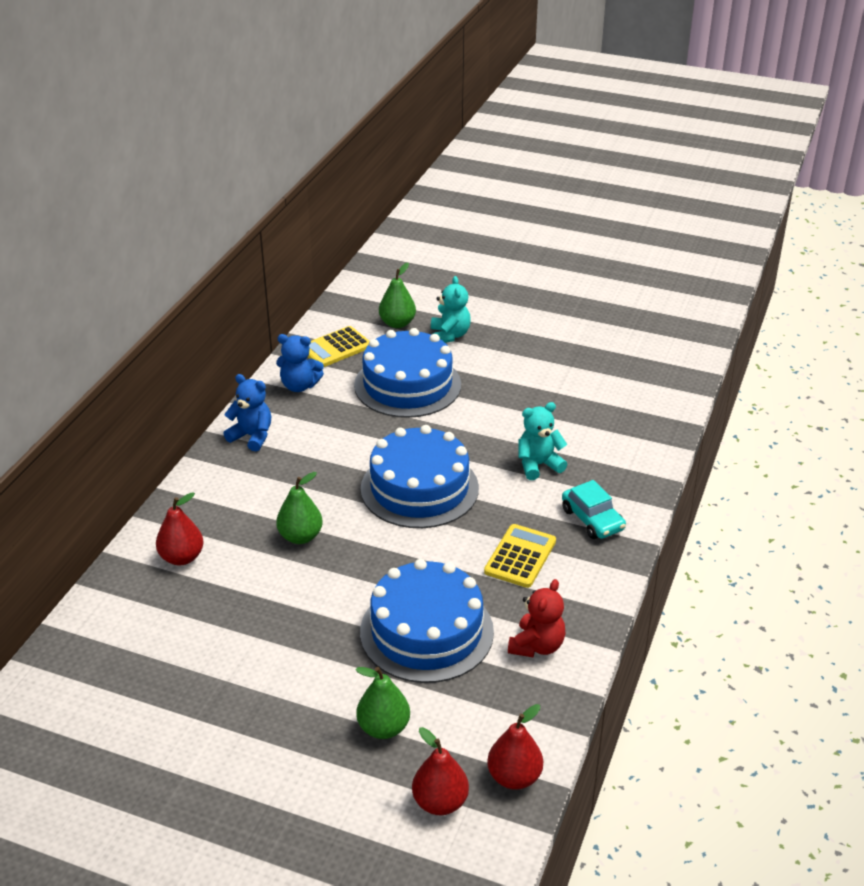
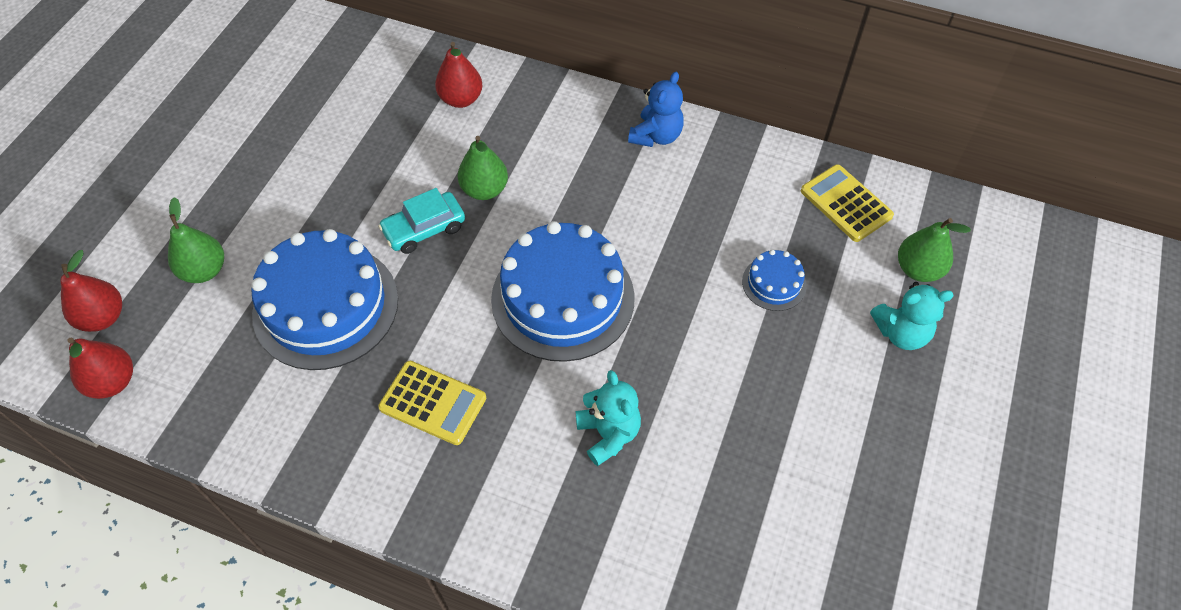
camera: 90 degrees right, 20 degrees up
(299, 386) = (758, 172): blue teddy bear -> none
(407, 385) = (774, 283): blue cake -> blue cake, size x0.45
(537, 646) = (285, 413): red teddy bear -> none
(592, 519) = (495, 494): turquoise car -> turquoise car (424, 229)

